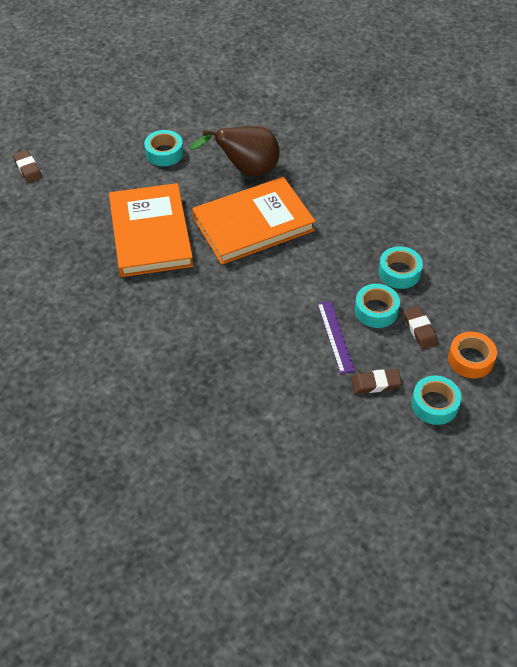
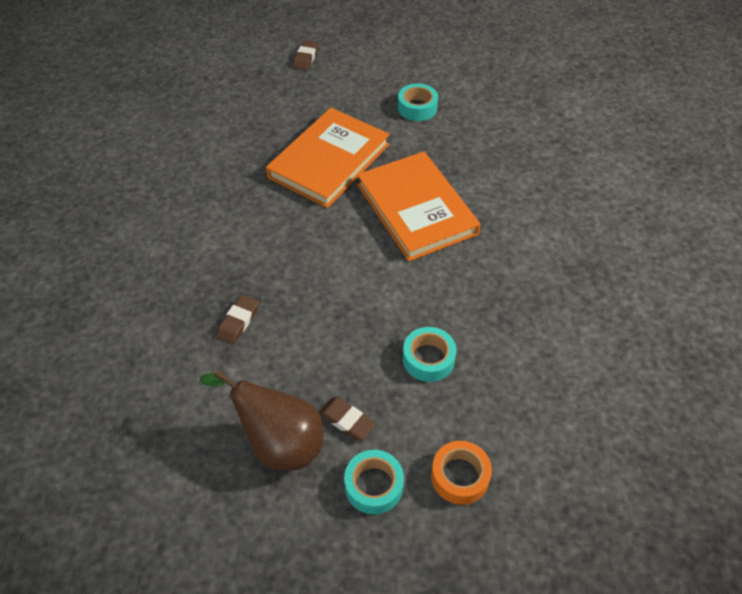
camera: 45 degrees right, 0 degrees up
(246, 170) = (465, 163): brown pear -> brown pear (279, 443)
(253, 224) = (416, 209): orange book -> orange book turned 45 degrees clockwise
(335, 336) = (365, 352): purple ruler -> none
(399, 272) = (492, 343): turquoise tape -> none
(419, 329) = (446, 408): brown eraser -> brown eraser (238, 321)

